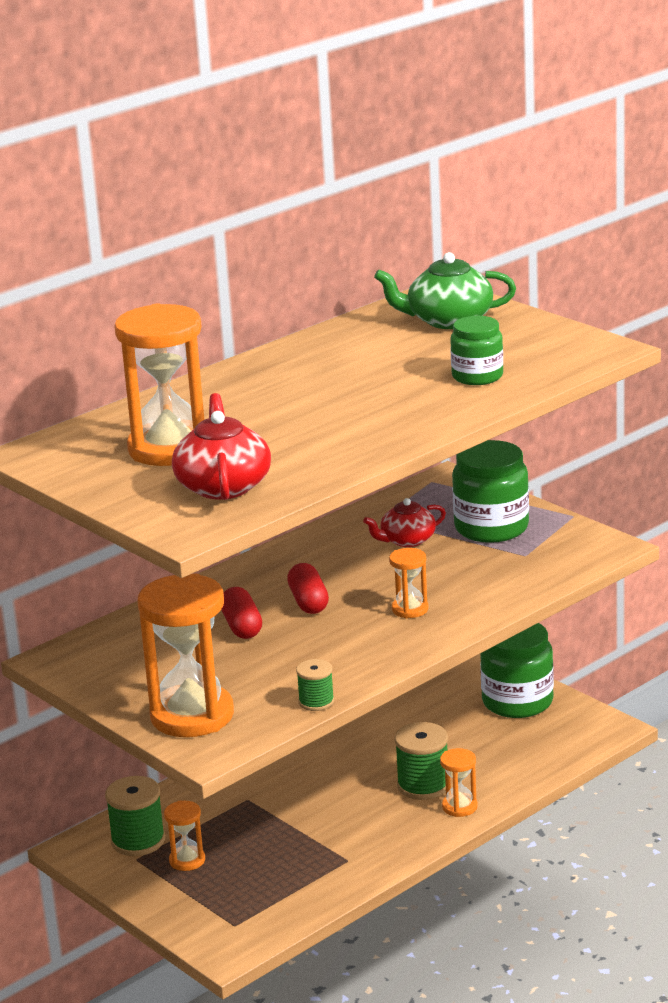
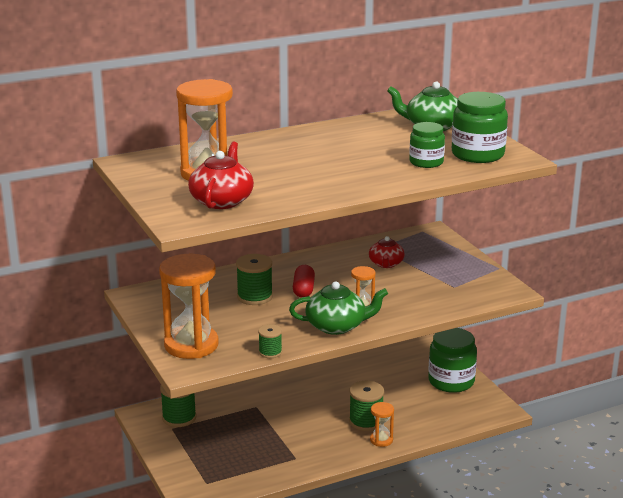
camera: 15 degrees right, 0 degrees up
(187, 860) = (200, 436): orange hourglass -> none
(242, 626) = (255, 297): red capsule -> green spool
(390, 645) = (337, 326): none -> green teapot
(407, 540) = (386, 264): red teapot -> red teapot turned 75 degrees counterclockwise
(491, 528) = (443, 266): green jar -> green jar (477, 154)

